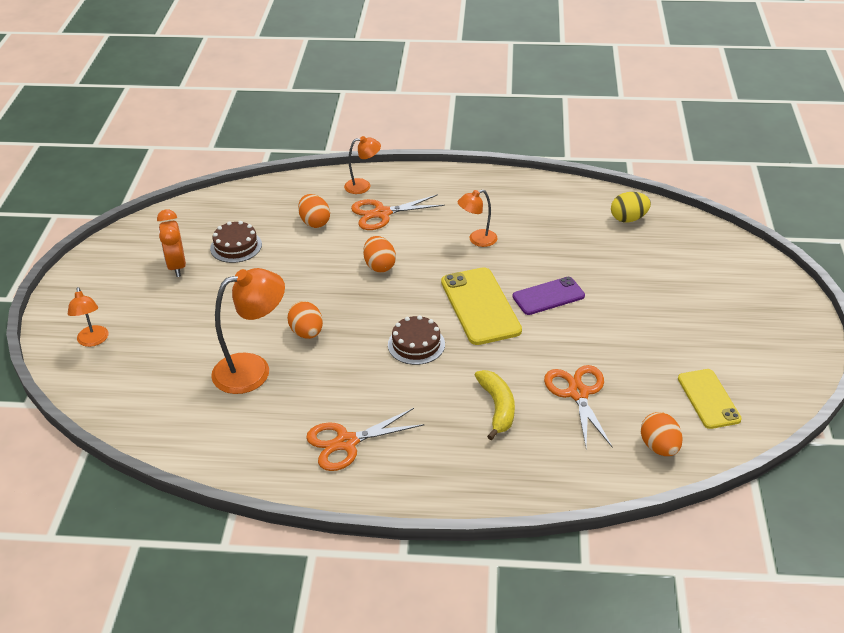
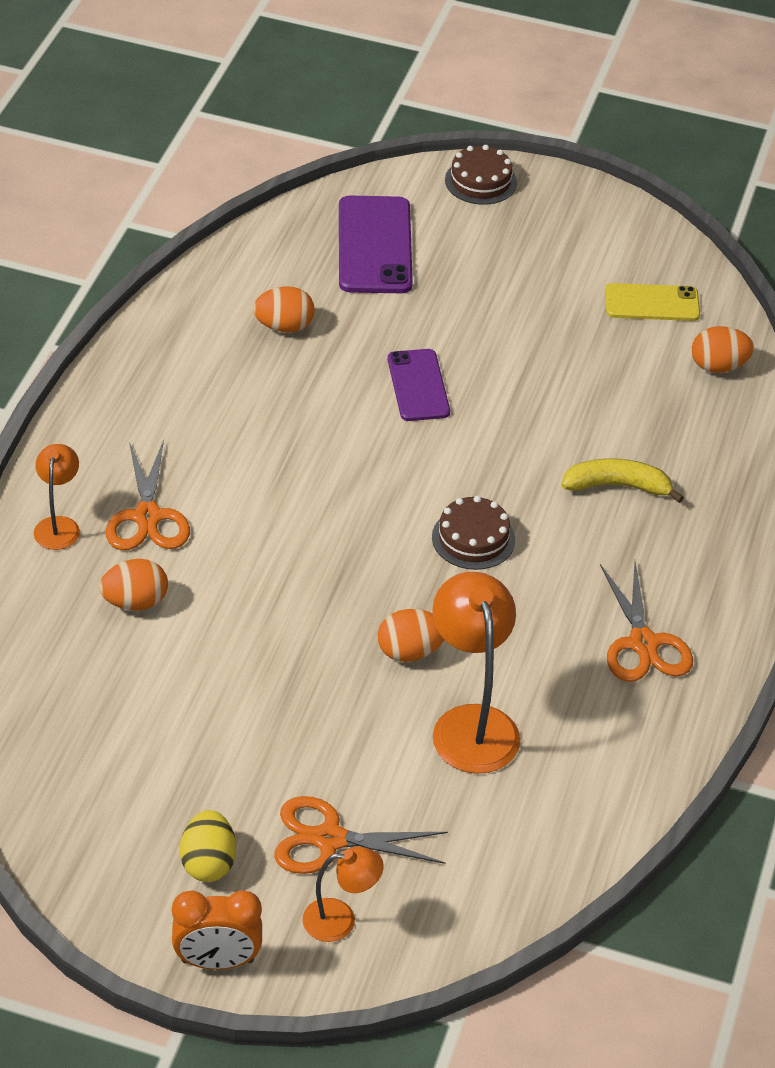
camera: 80 degrees left, 5 degrees up
(177, 266) = (182, 795): orange clock -> orange clock (217, 961)
(236, 246) = (158, 711): brown cake -> brown cake (480, 181)
(379, 266) = (282, 544): orange egg -> orange egg (284, 326)
(477, 240) = (263, 425): orange lamp -> none
(480, 306) = (415, 457): yellow phone -> none
(578, 393) = (613, 408): orange scissors -> orange scissors (330, 839)
(628, 219) = (279, 263): yellow egg -> yellow egg (208, 863)
(674, 254) = (375, 246): none -> purple phone

